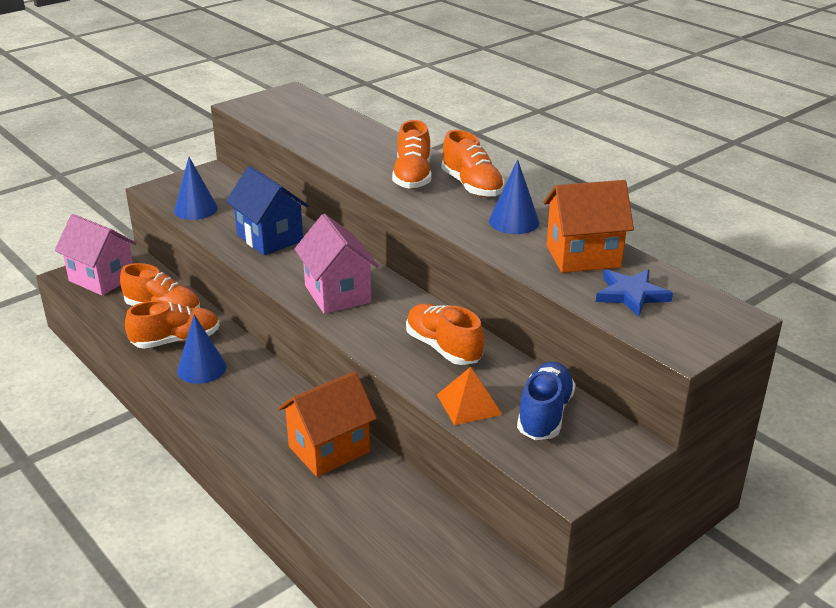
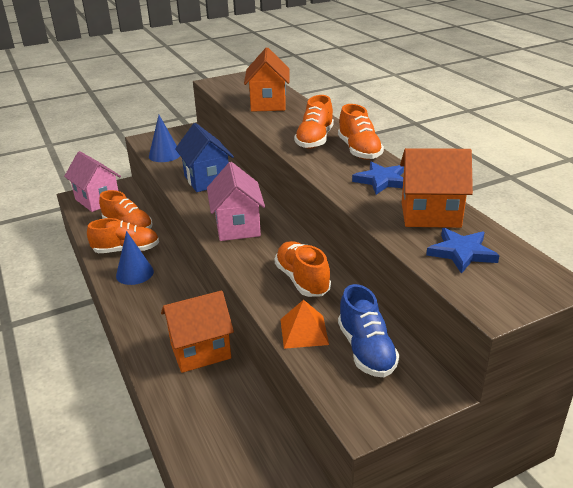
camera: 15 degrees right, 0 degrees up
(331, 132) = (268, 104): none -> orange house
(514, 221) = (382, 181): blue cone -> blue star
(544, 414) = (366, 350): blue shoe -> blue shoe turned 135 degrees clockwise

